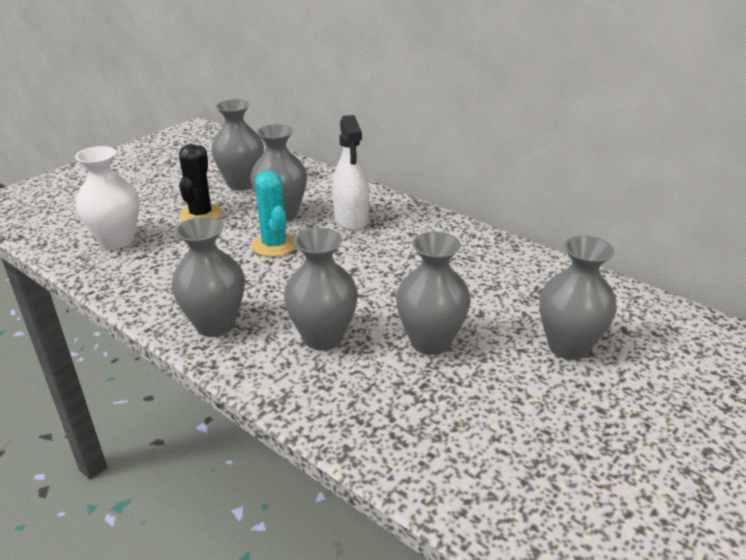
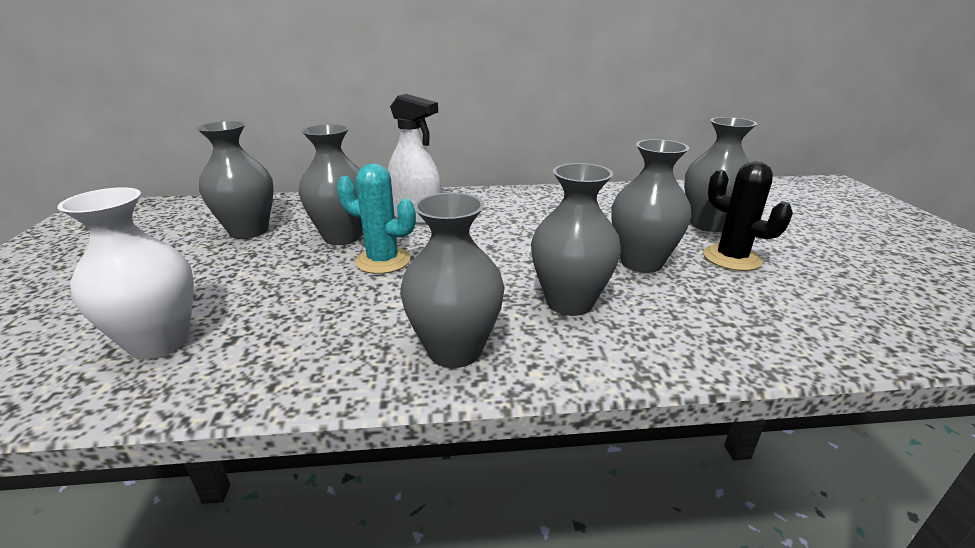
camera: 45 degrees left, 5 degrees down
(201, 214) = (245, 271): black cactus -> black cactus (731, 258)

